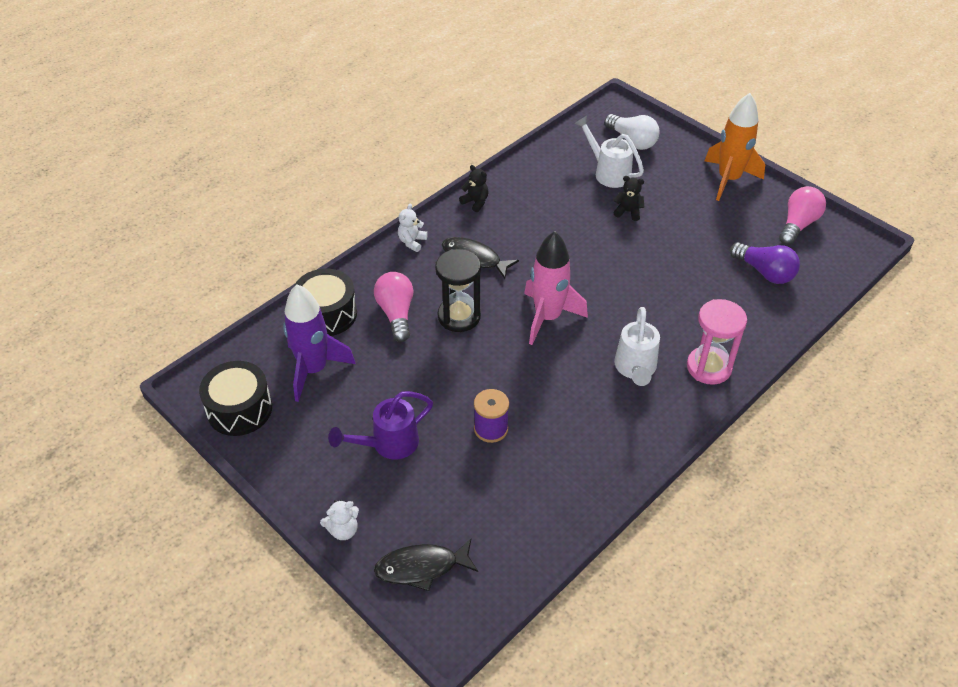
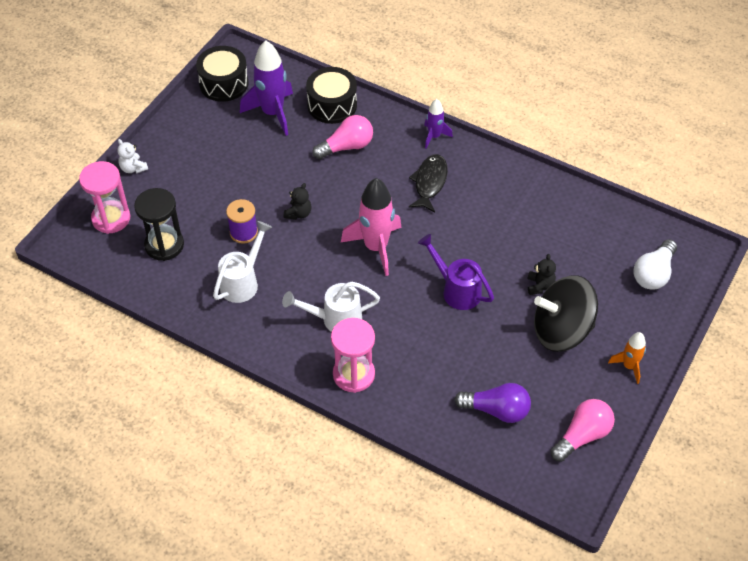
camera: 75 degrees right, 5 degrees up
(388, 444) = (213, 174): purple watering can -> purple watering can (456, 290)
(412, 242) = (434, 136): white teddy bear -> purple rocket
(421, 567) = (111, 218): black fish -> pink hourglass
(459, 316) = (357, 187): black hourglass -> black hourglass (164, 245)
(475, 202) = (504, 168): black teddy bear -> black teddy bear (298, 213)
(608, 172) = (592, 260): white watering can -> white watering can (243, 281)
(682, 210) = (561, 330): none -> black spinning top
(728, 179) = (629, 366): orange rocket -> orange rocket, size x0.54
(765, 272) = (496, 410): purple light bulb -> purple light bulb turned 105 degrees counterclockwise
(798, 224) = (582, 436): pink light bulb -> pink light bulb turned 60 degrees counterclockwise

